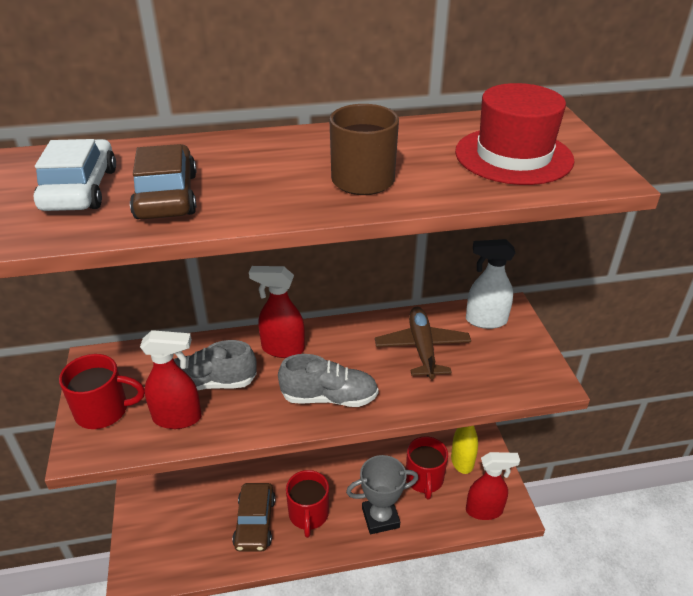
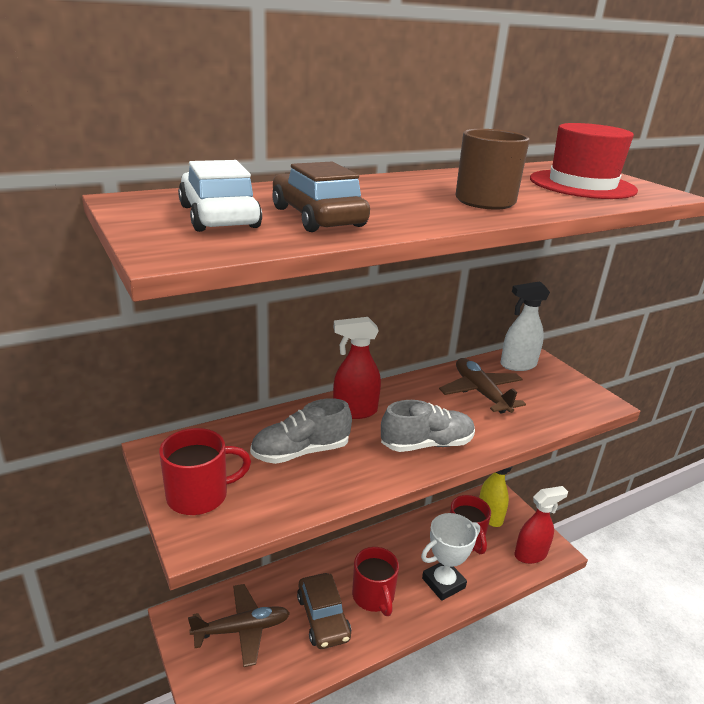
camera: 20 degrees left, 10 degrees down
(178, 418) = (287, 488): red spray bottle -> none
(183, 515) = (242, 629): none -> brown plane
(380, 518) = (443, 583): grey trophy -> white trophy

